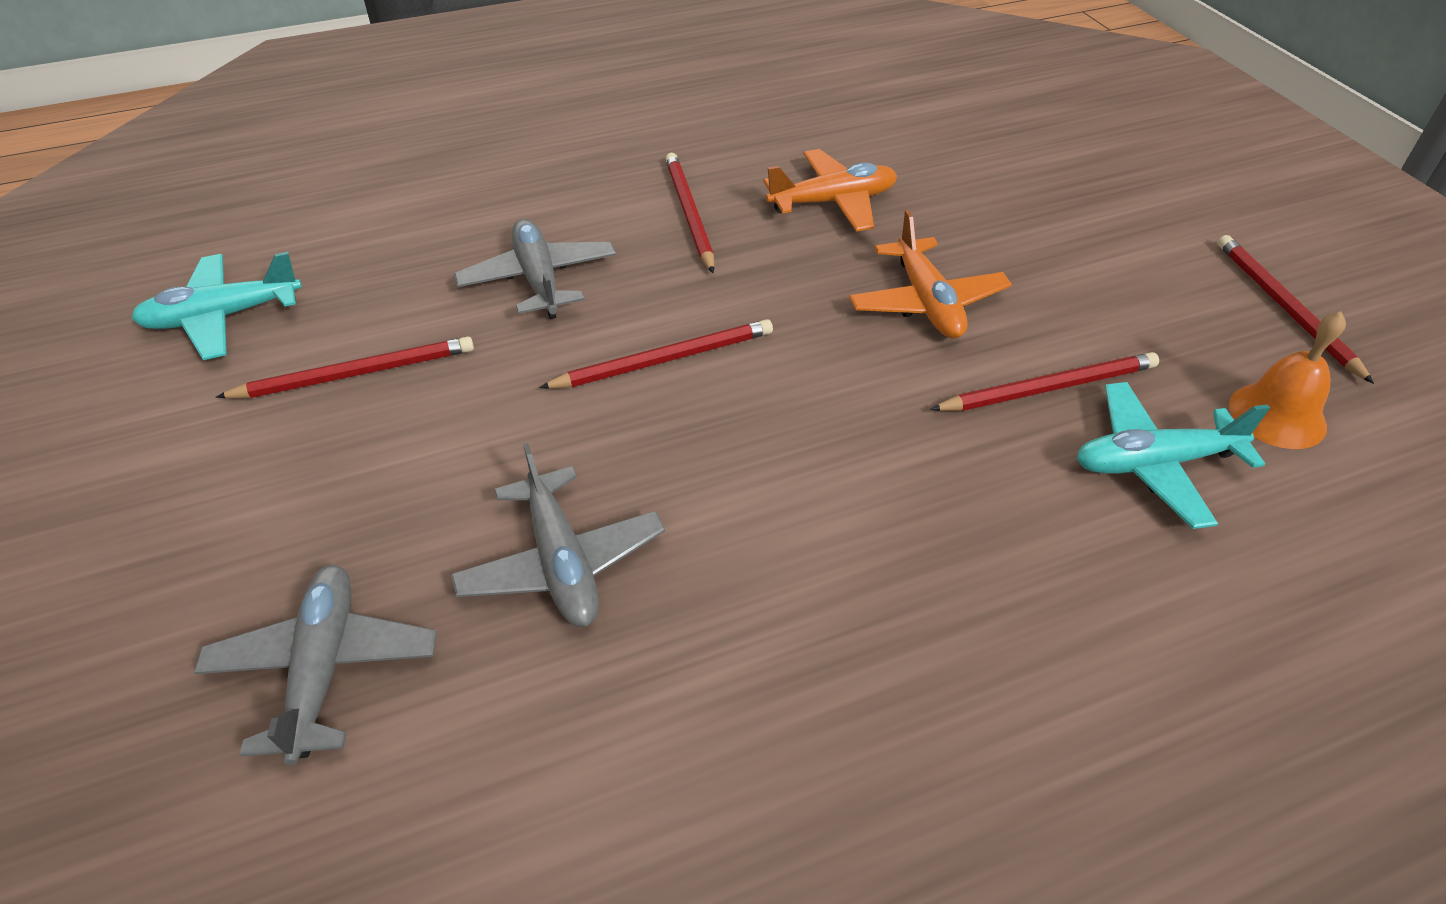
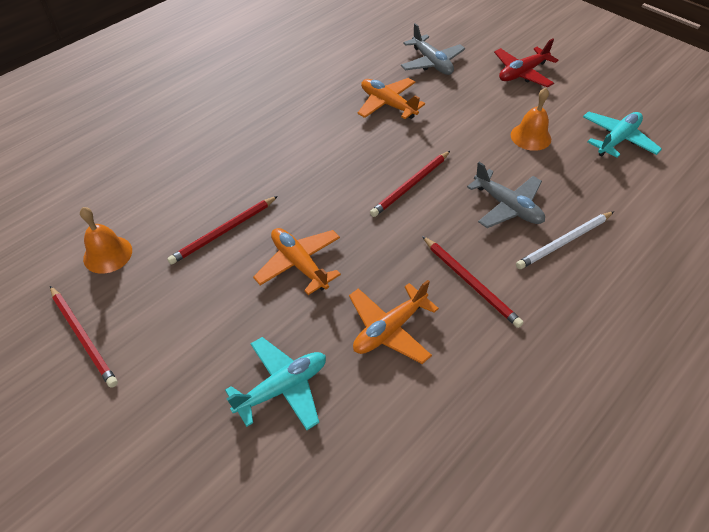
camera: 155 degrees right, 5 degrees up
(160, 533) = (522, 73): none -> red plane
(356, 373) = (530, 137): red pencil -> orange bell
(514, 217) = (564, 242): none -> white pencil
(561, 562) = (388, 104): grey plane -> orange plane
(1154, 463) = (172, 208): turquoise plane -> turquoise plane (282, 388)

